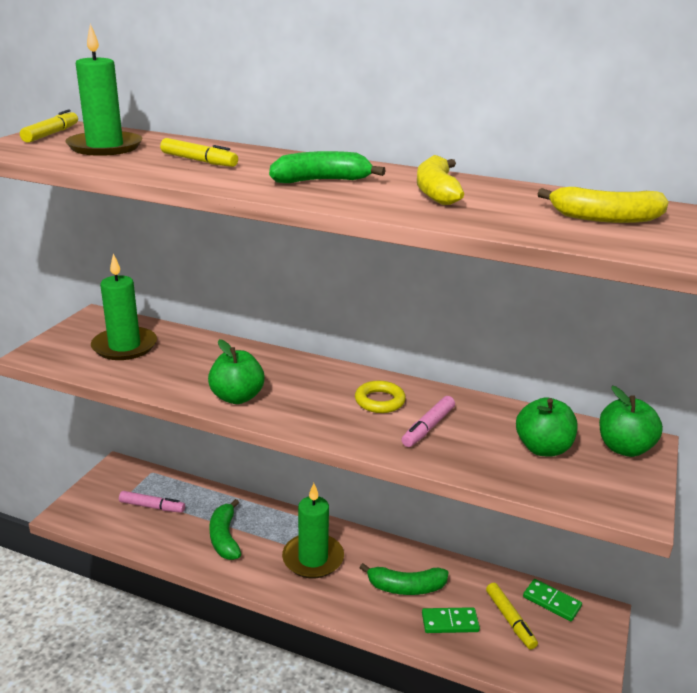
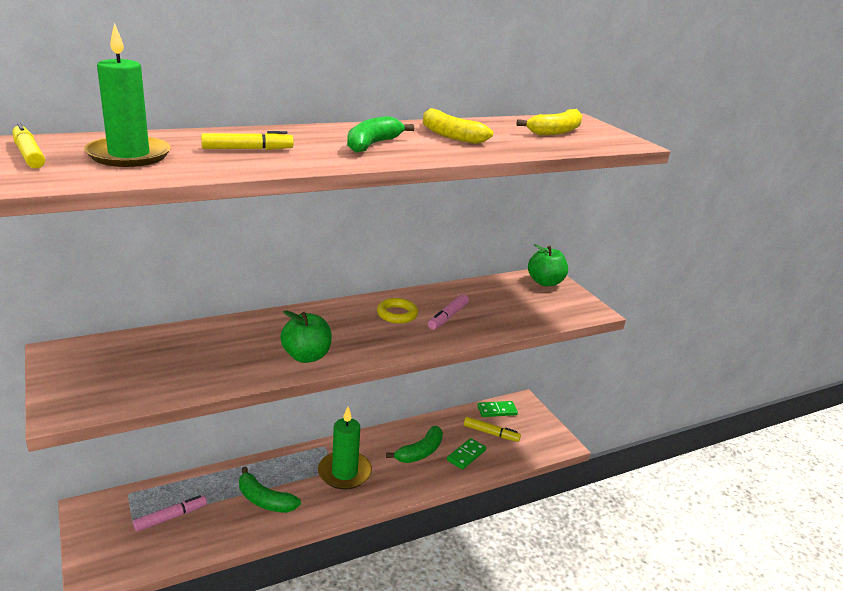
camera: 50 degrees left, 0 degrees up
(124, 346) = (141, 364): green candle -> none
(428, 427) = (448, 317): pink marker -> pink marker turned 45 degrees clockwise
(543, 448) = (515, 300): green apple -> none

